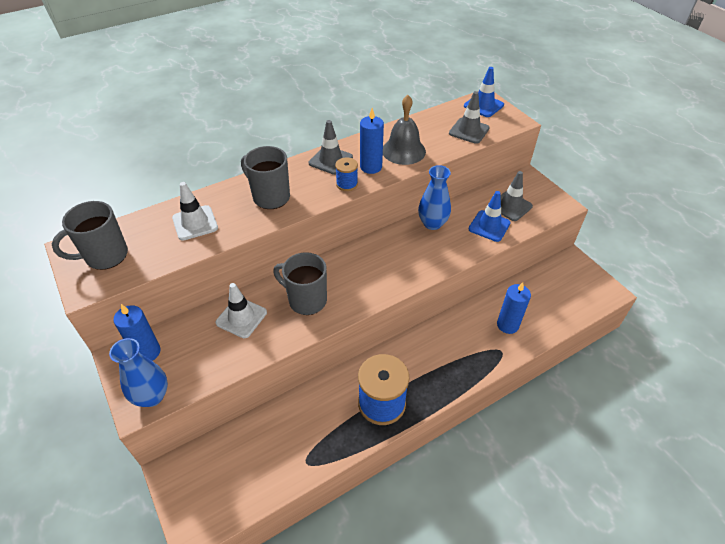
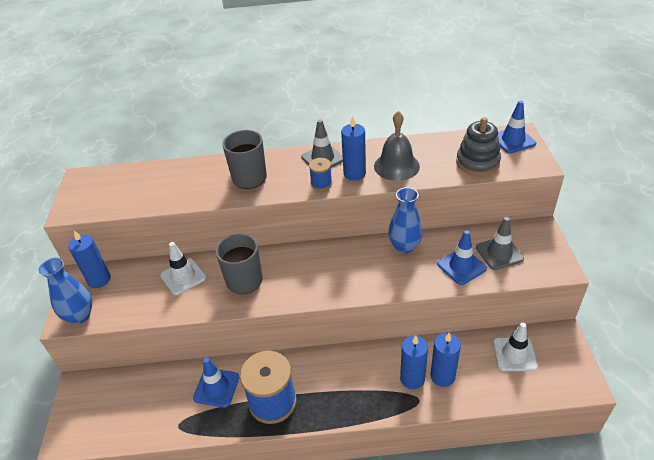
camera: 30 degrees right, 5 degrees down
(105, 256) = (97, 190): grey mug -> none
(195, 223) = (176, 183): white traffic cone -> white traffic cone (514, 354)
(321, 413) = (216, 388): none -> blue traffic cone
(469, 131) = (477, 162): grey traffic cone -> grey stacking toy
(486, 336) = (412, 379): none -> blue candle

